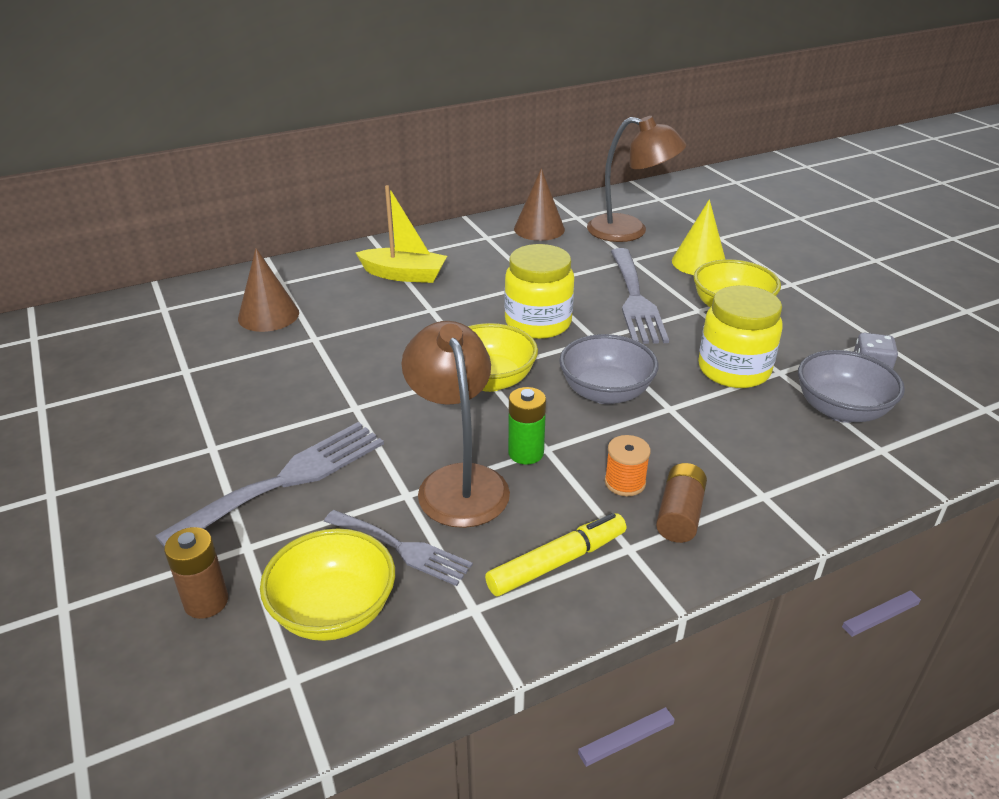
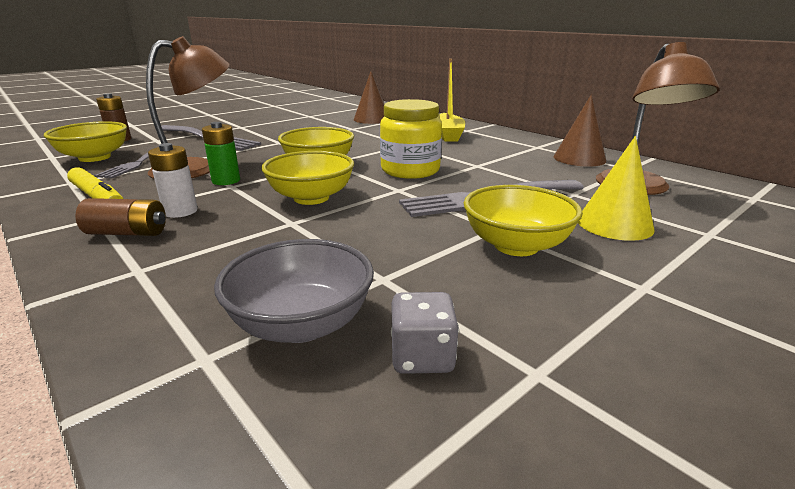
camera: 75 degrees right, 10 degrees down
(605, 392) = (311, 198): grey bowl -> yellow bowl
(625, 482) = (180, 211): orange spool -> white battery
(733, 370) = (374, 250): yellow jar -> none

